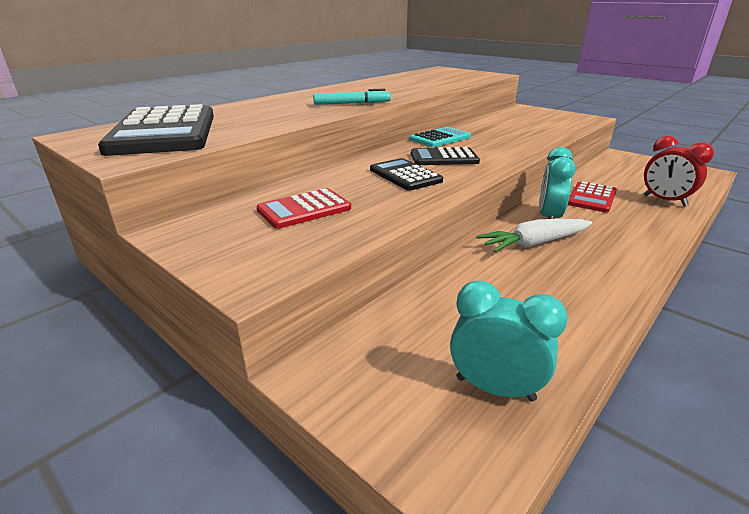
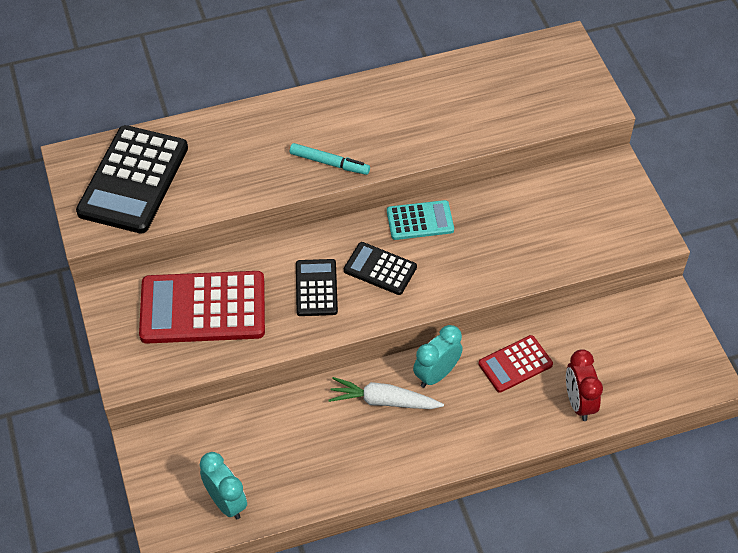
camera: 30 degrees right, 25 degrees up
(304, 209) = (203, 308): red calculator -> red calculator, size x1.86

